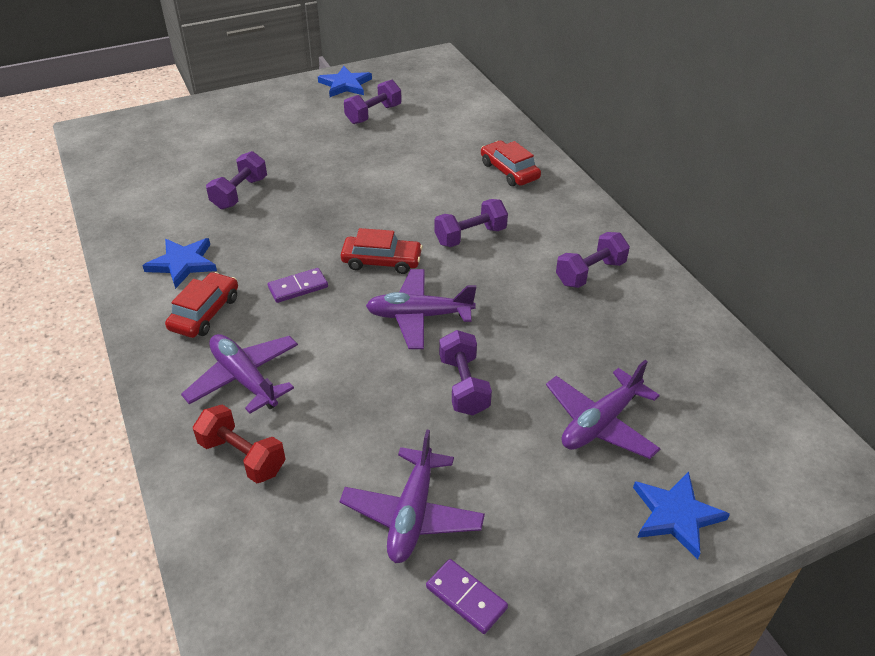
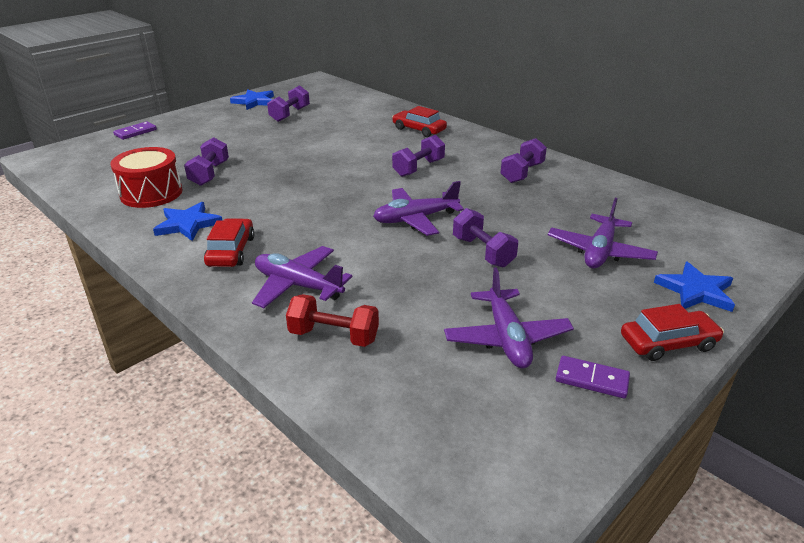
camera: 20 degrees left, 10 degrees down
(169, 209) = (151, 193): none -> red drum
(298, 287) = (302, 220): purple domino -> purple domino (135, 132)
(381, 261) = (360, 193): red car -> red car (668, 343)

